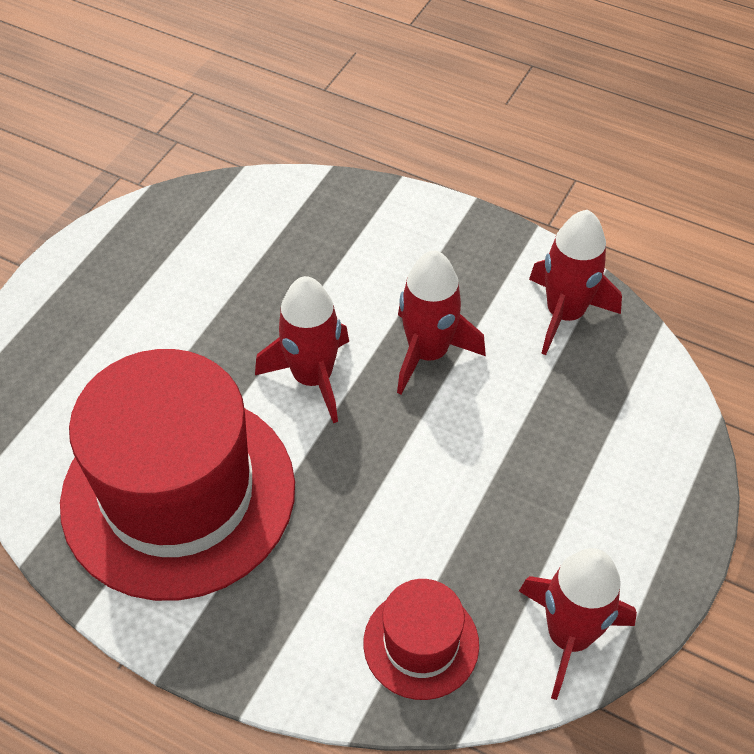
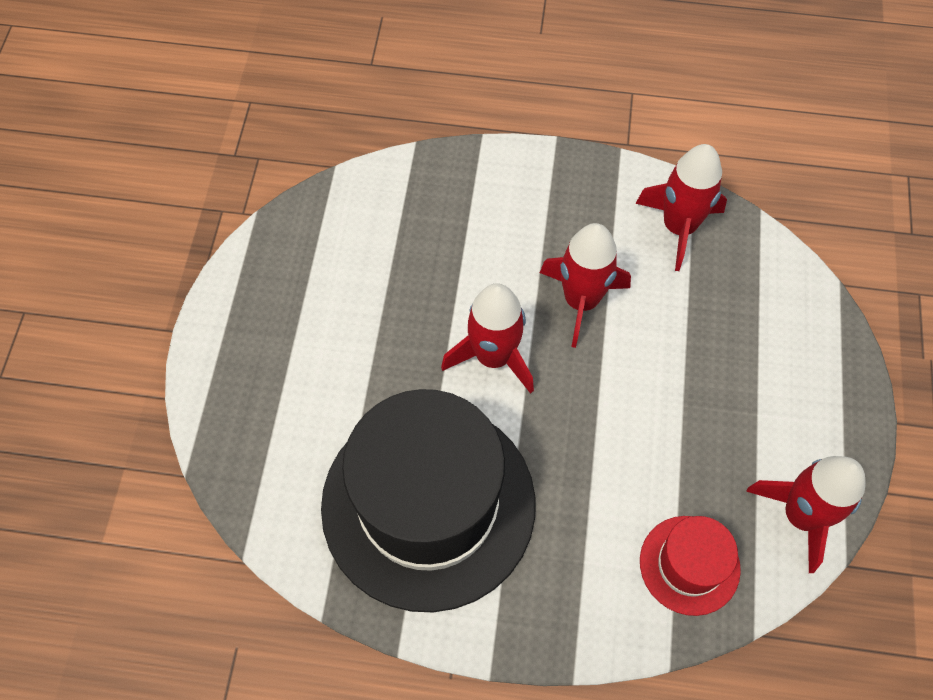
camera: 20 degrees left, 10 degrees up
(178, 493) = (428, 504): red hat -> black hat

